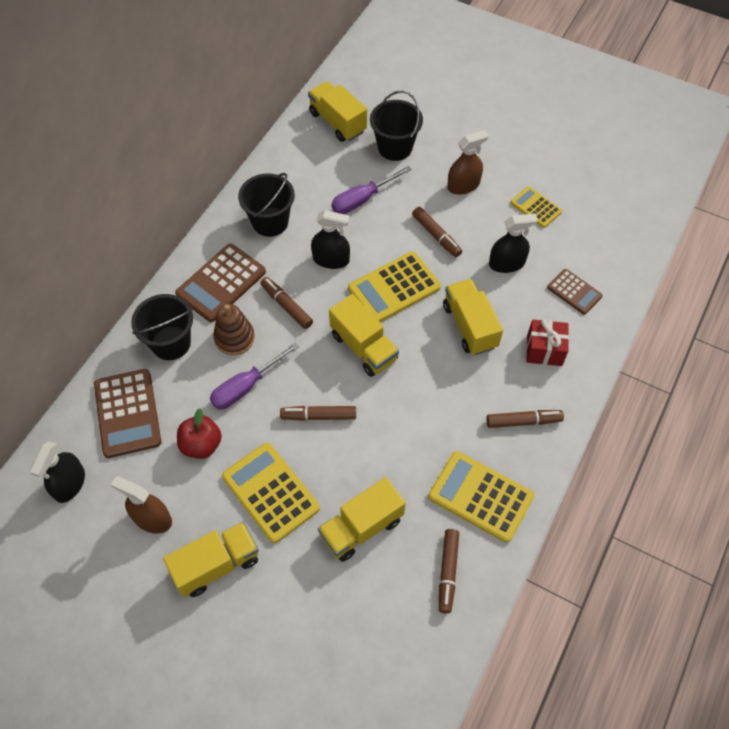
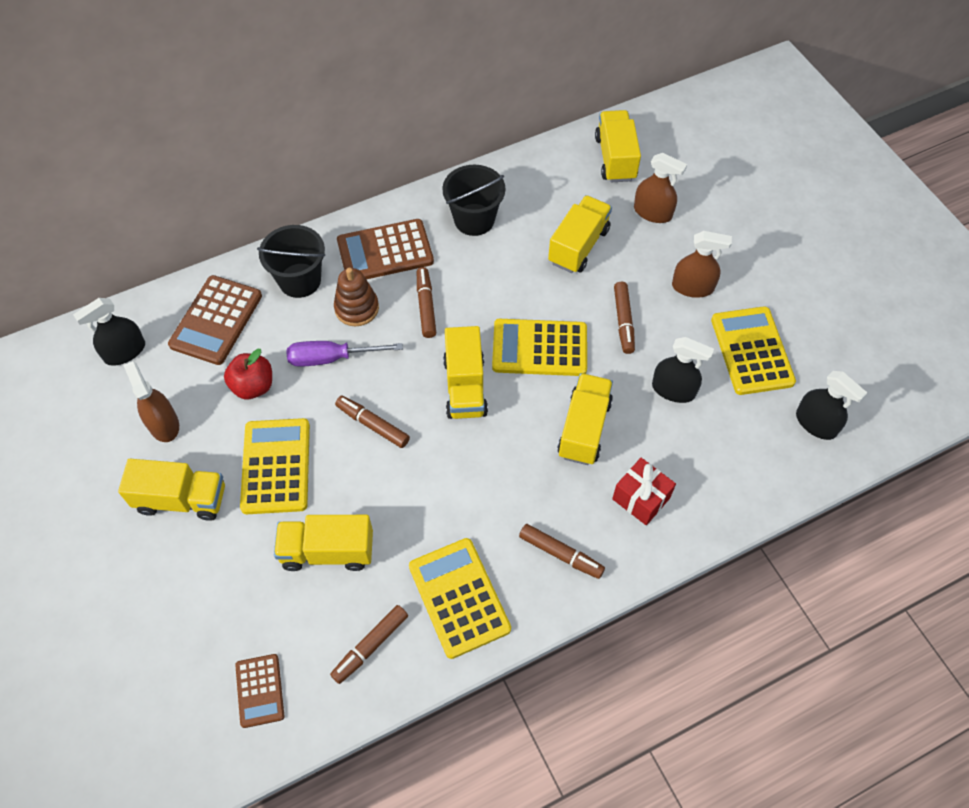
camera: 35 degrees right, 0 degrees up
(331, 259) = (502, 286): black spray bottle -> black spray bottle (816, 423)
(362, 199) = (578, 246): purple screwdriver -> yellow truck
(395, 147) = (652, 212): black bucket -> brown spray bottle
(535, 207) = (751, 351): yellow calculator -> yellow calculator, size x1.70
(574, 292) = (722, 460): brown calculator -> brown calculator (260, 690)

